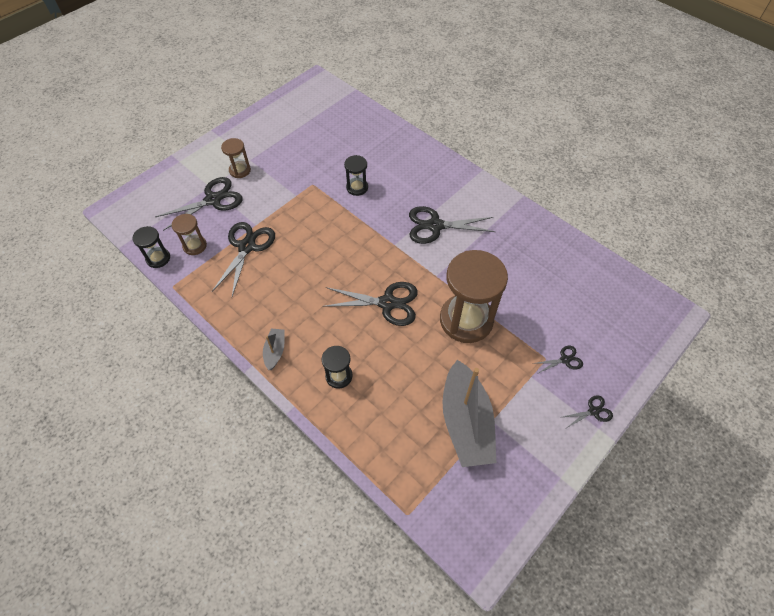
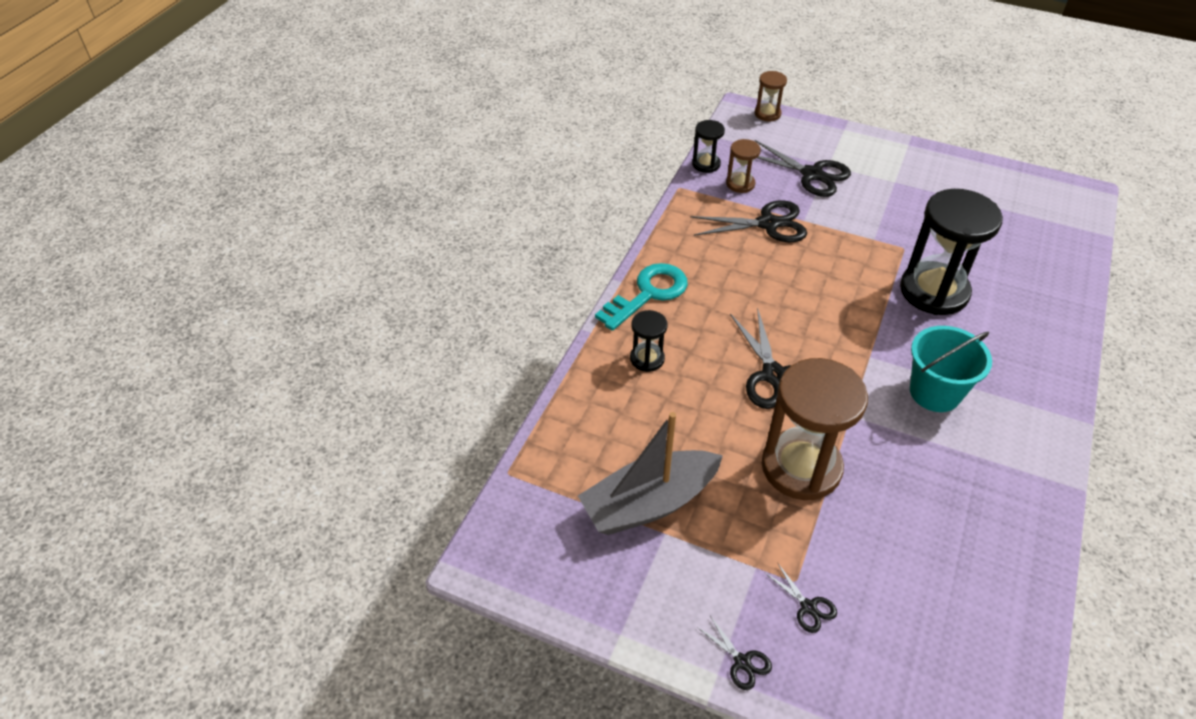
camera: 70 degrees right, 10 degrees down
(240, 170) = (871, 179): brown hourglass -> brown hourglass (767, 114)
(275, 351) = (648, 294): grey boat -> turquoise key
(357, 187) = (934, 291): black hourglass -> black hourglass, size x2.10
(435, 226) = (935, 392): black scissors -> turquoise bucket

